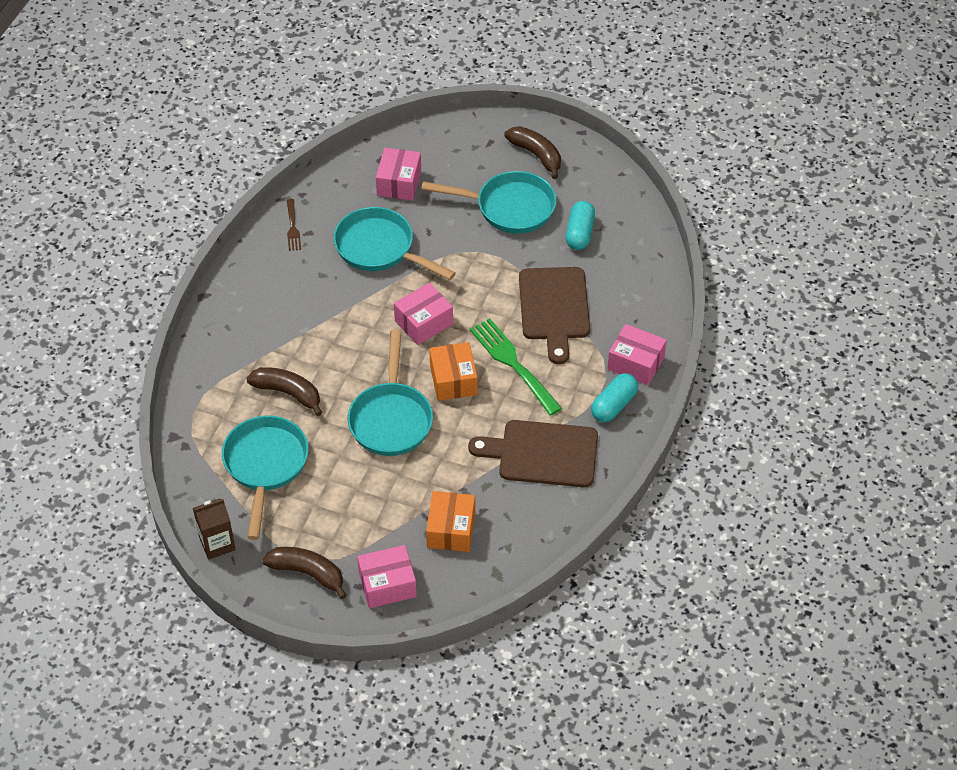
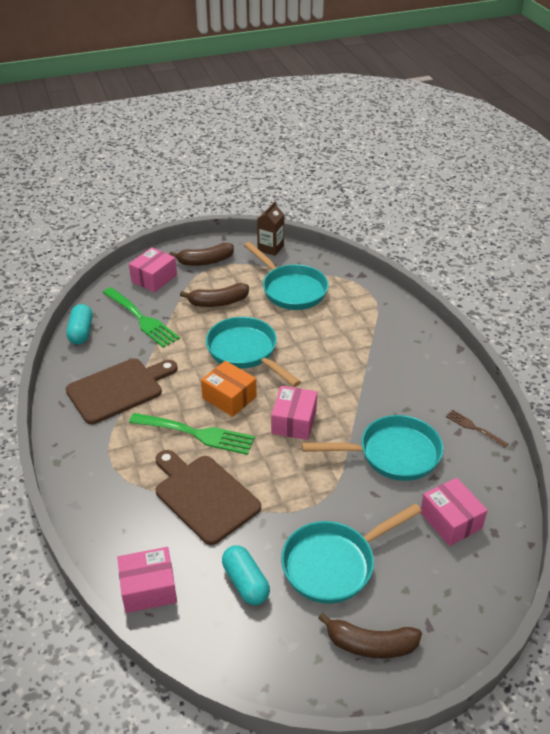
camera: 140 degrees right, 10 degrees down
(288, 393) = (328, 329): brown banana -> brown banana (218, 302)
(451, 530) = (142, 319): orange box -> green fork
(614, 405) = (89, 450): turquoise capsule -> turquoise capsule (81, 332)
(635, 363) = (95, 493): pink box -> pink box (148, 588)

